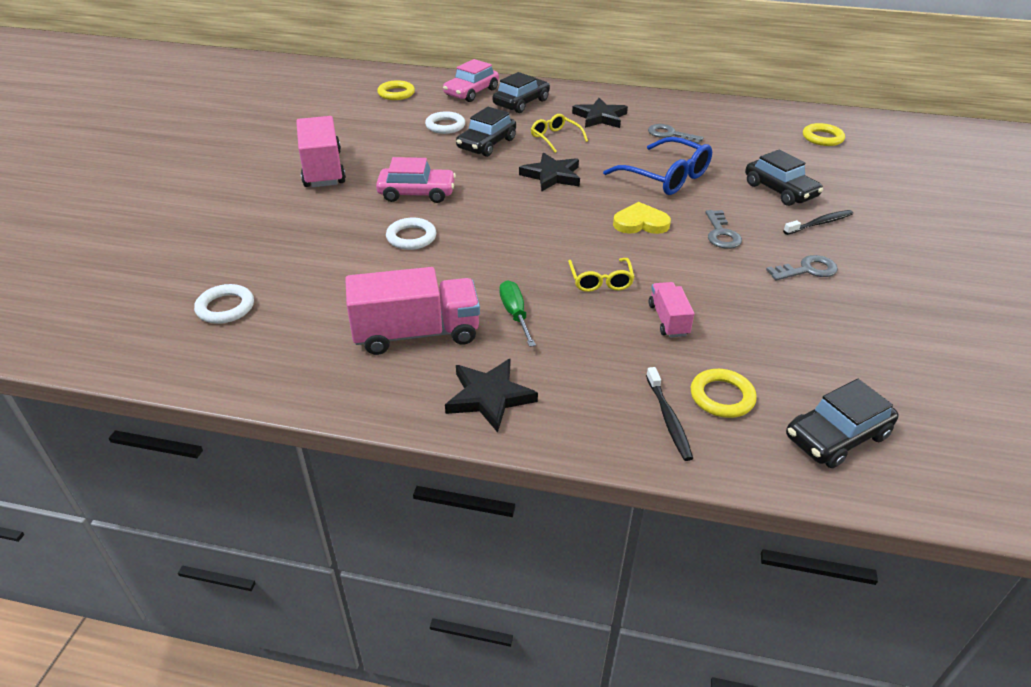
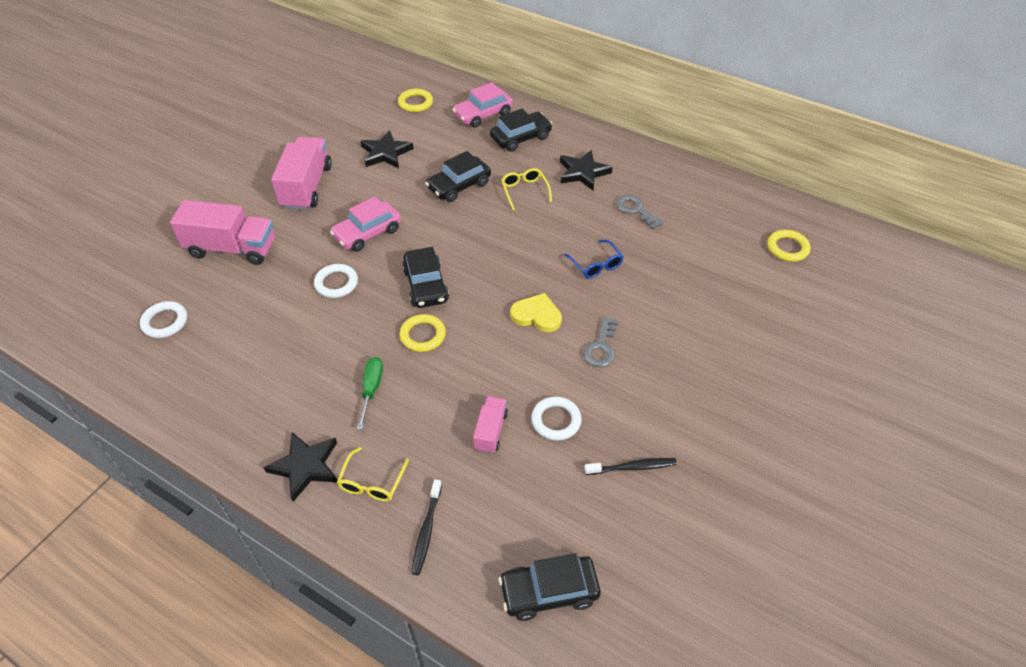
camera: 20 degrees right, 10 degrees up
(416, 333) = (286, 388): pink truck -> pink truck (232, 248)
(417, 193) = (367, 233): pink car -> pink car turned 120 degrees clockwise
(445, 126) = (436, 154): white ring -> white ring (556, 420)
(552, 176) = (493, 239): black star -> black star (386, 153)
(600, 281) = (461, 373): yellow glasses -> yellow glasses (372, 482)
(666, 177) = (596, 265): blue glasses -> blue glasses, size x0.57
(722, 397) = (482, 523): yellow ring -> yellow ring (423, 335)
(780, 190) = (694, 307): black car -> black car (426, 285)
(807, 270) = (651, 410): grey key -> none
(819, 223) = (703, 358): black toothbrush -> black toothbrush (632, 467)

